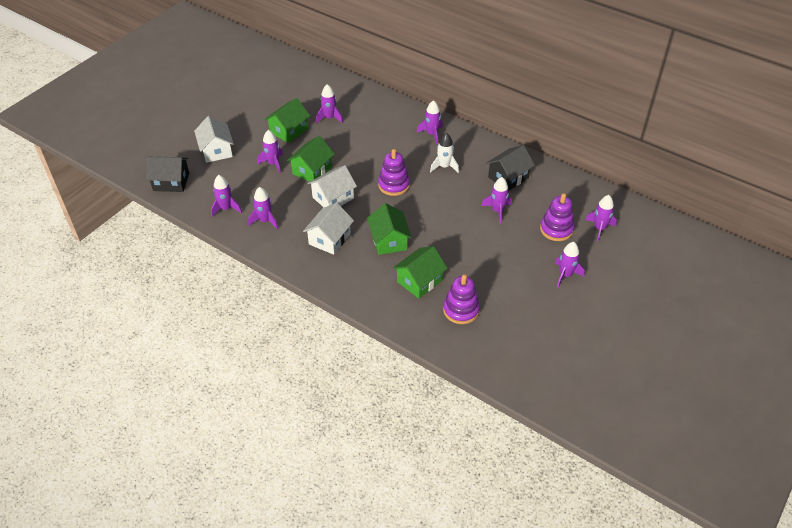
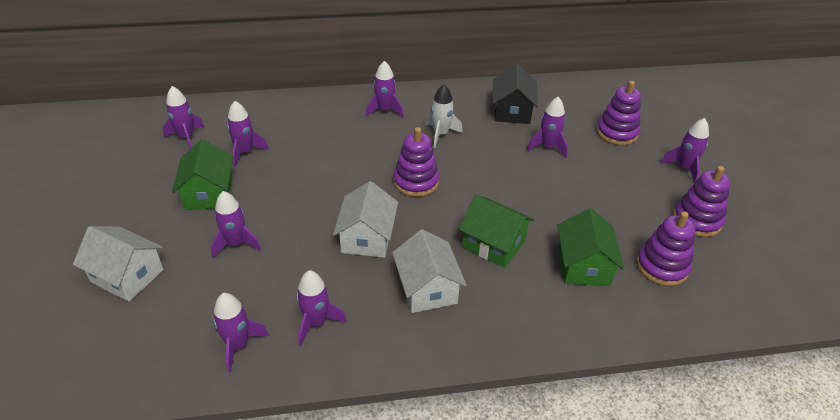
camera: 45 degrees left, 5 degrees down
(171, 182) = (98, 365): black house -> none
(312, 170) = (299, 222): green house -> none
(522, 304) = (697, 220): none -> purple stacking toy
(599, 228) = (645, 112): purple rocket -> purple rocket (186, 137)

